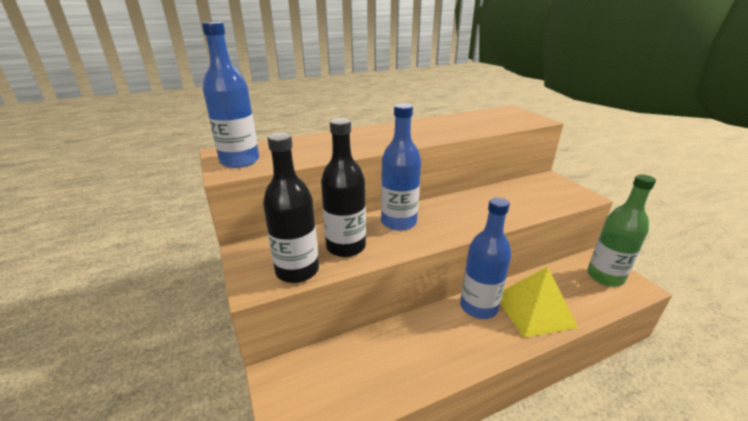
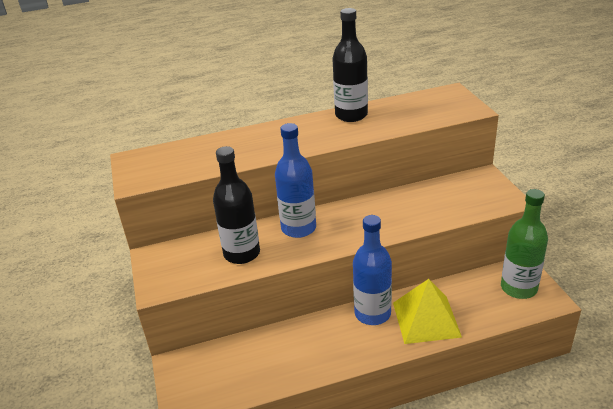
camera: 10 degrees right, 5 degrees up
(240, 161) = (146, 170): blue bottle -> none
(297, 270) = (194, 275): black bottle -> black bottle (351, 115)

